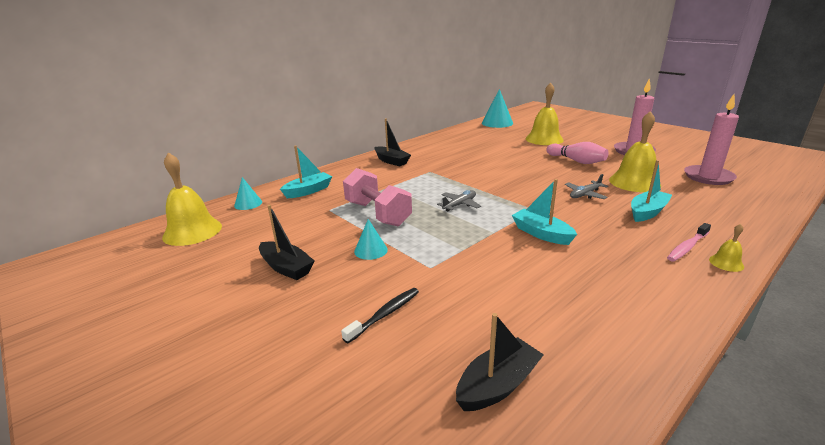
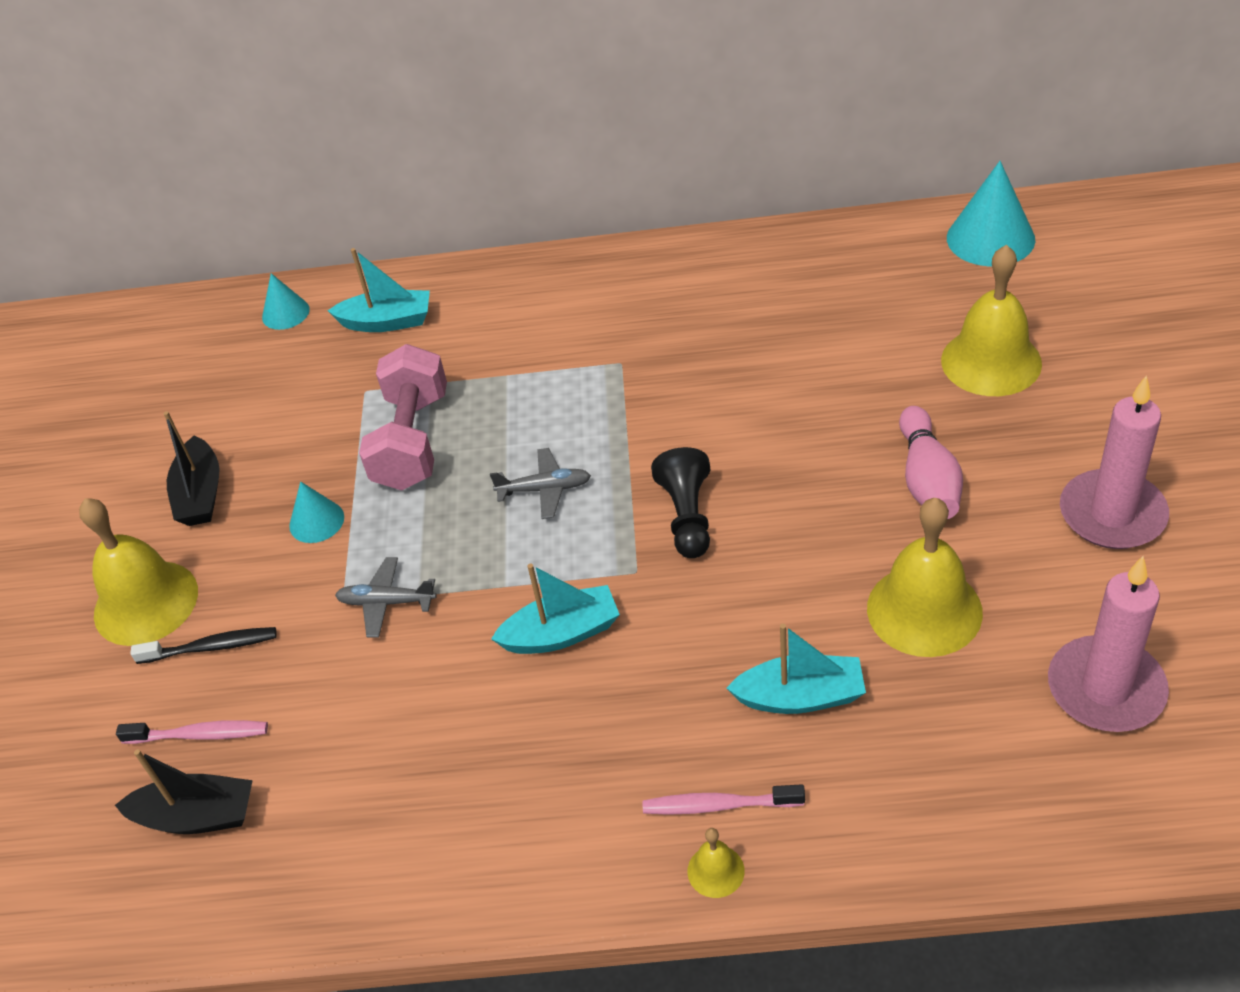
camera: 45 degrees right, 20 degrees up
(192, 231) = (174, 347): yellow bell -> yellow bell (146, 602)
(391, 161) = (599, 293): black boat -> none
(438, 350) = (200, 735): none -> pink toothbrush
(524, 192) = (687, 517): none -> black pawn
(541, 234) = (561, 633): turquoise boat -> turquoise boat turned 75 degrees clockwise
(585, 194) = (775, 587): grey plane -> grey plane (386, 602)

